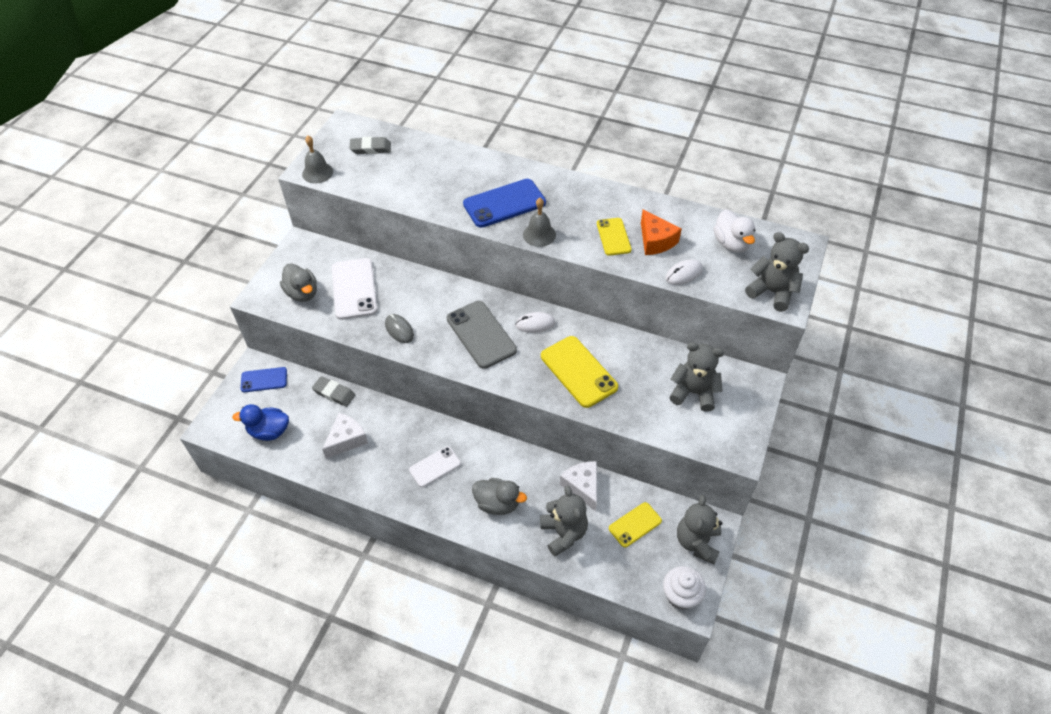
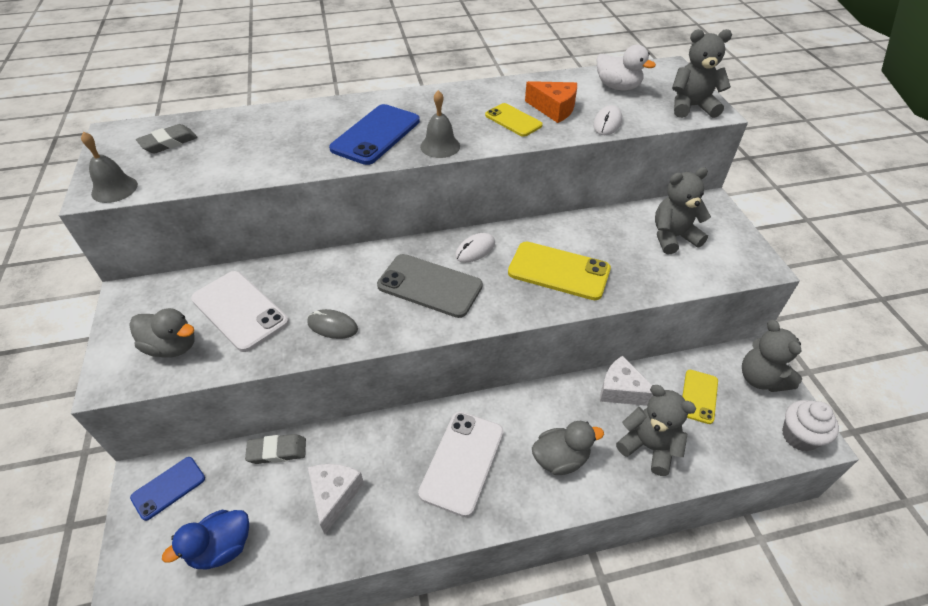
camera: 35 degrees left, 5 degrees down
(435, 467) = (462, 462): white phone -> white phone, size x1.64

